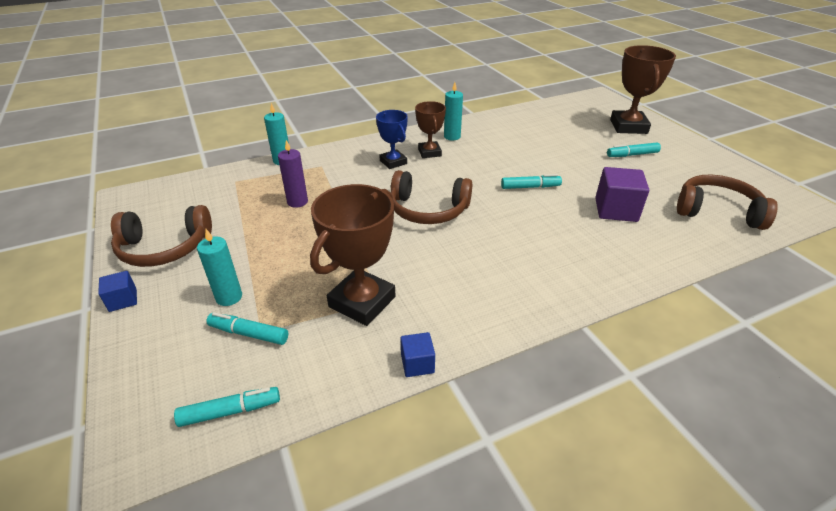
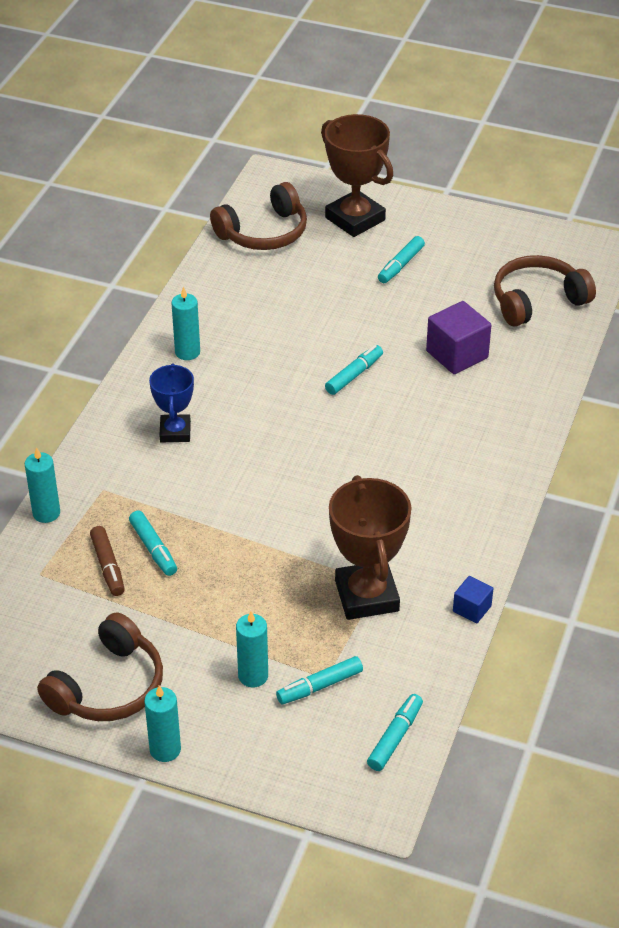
camera: 45 degrees left, 5 degrees up
(123, 300) = (165, 749): blue cube -> turquoise candle
(265, 196) = (108, 566): none -> brown marker
(297, 202) = (153, 549): purple candle -> turquoise marker
(393, 162) = (175, 432): blue trophy -> blue trophy turned 75 degrees clockwise
(428, 210) = (295, 468): brown headphones -> brown headphones (264, 232)
(429, 152) = (195, 392): brown trophy -> none

